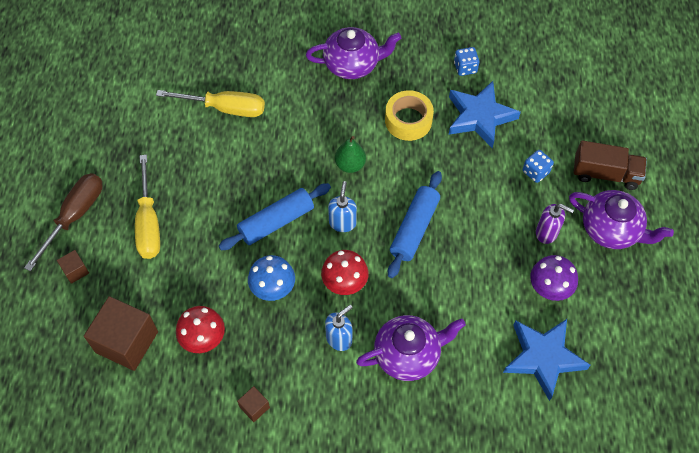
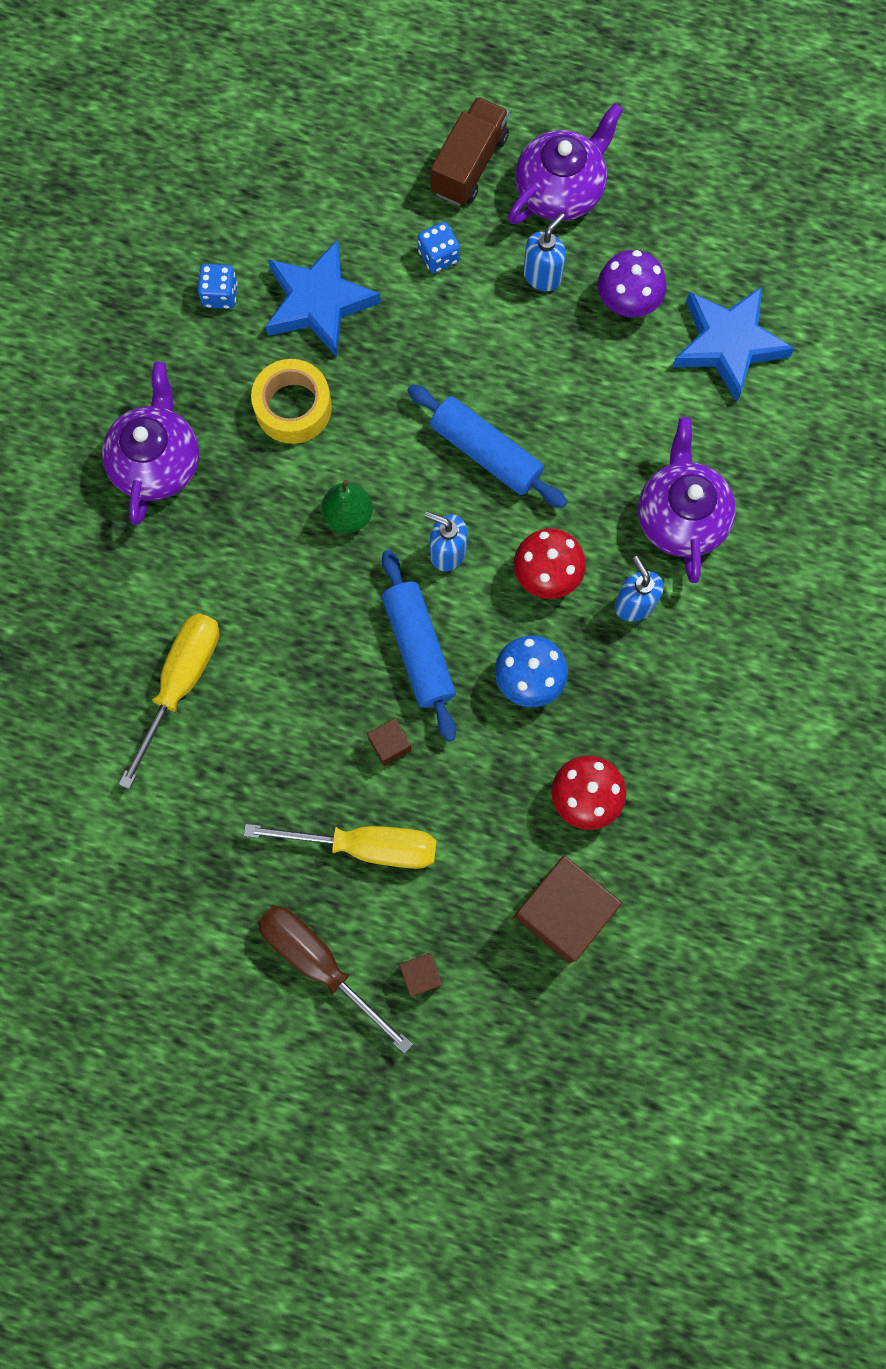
camera: 75 degrees left, 15 degrees up
(254, 407) = (709, 745): brown cube -> brown cube (390, 745)
(547, 233) = (542, 275): purple soap dispenser -> blue soap dispenser

